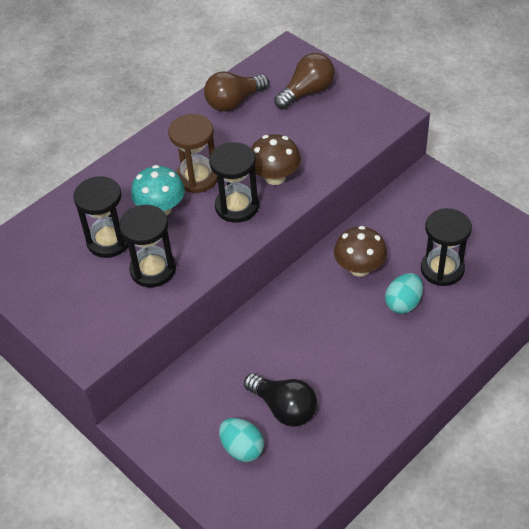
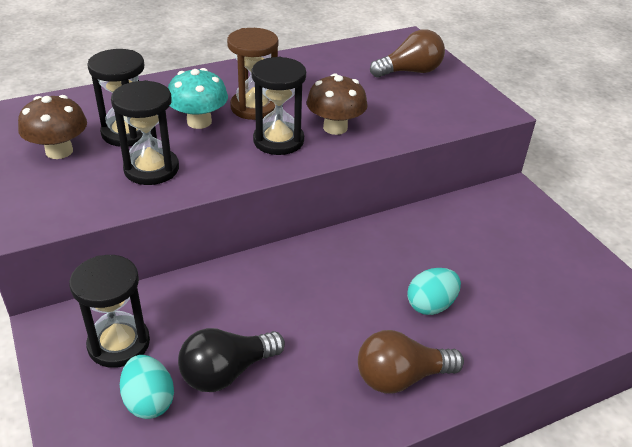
camera: 15 degrees right, 10 degrees down
(234, 102) = (331, 61): brown light bulb -> brown light bulb (401, 377)
(284, 408) = (227, 372): black light bulb -> black light bulb turned 90 degrees clockwise
(359, 268) = (396, 254): brown mushroom -> brown mushroom (59, 151)
(442, 269) = (494, 284): black hourglass -> black hourglass (119, 344)

